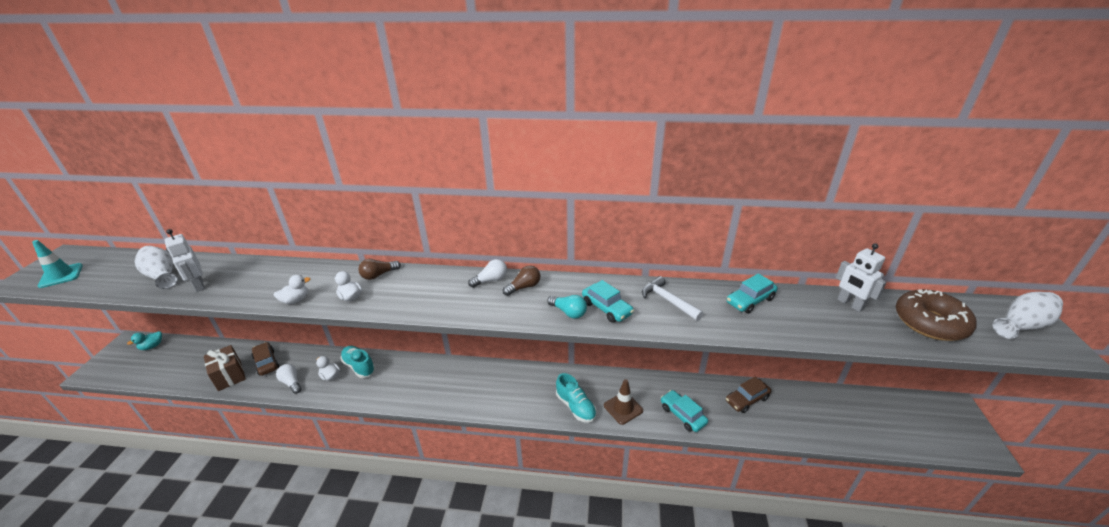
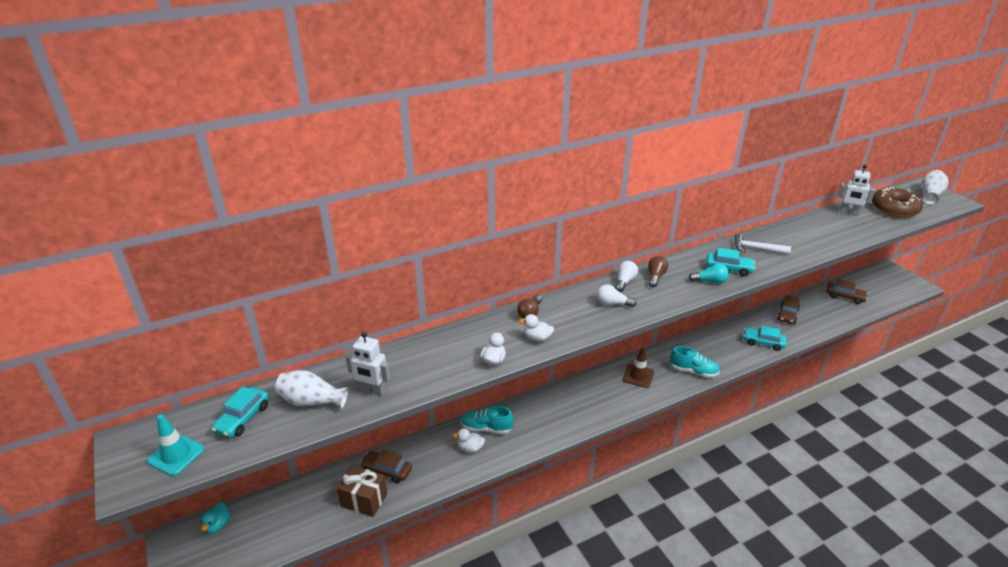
camera: 35 degrees left, 0 degrees up
(291, 383) = (440, 472): white light bulb -> white light bulb (612, 304)
(623, 408) = (724, 356): brown traffic cone -> brown traffic cone (638, 376)
(750, 300) = (799, 231): turquoise car -> turquoise car (243, 418)
(848, 412) = (845, 296): none -> brown car

